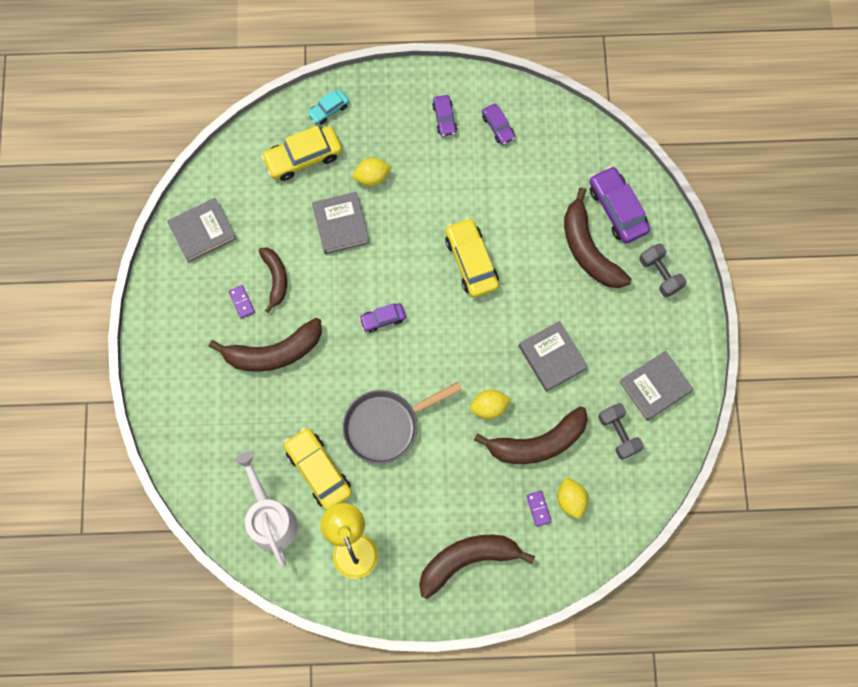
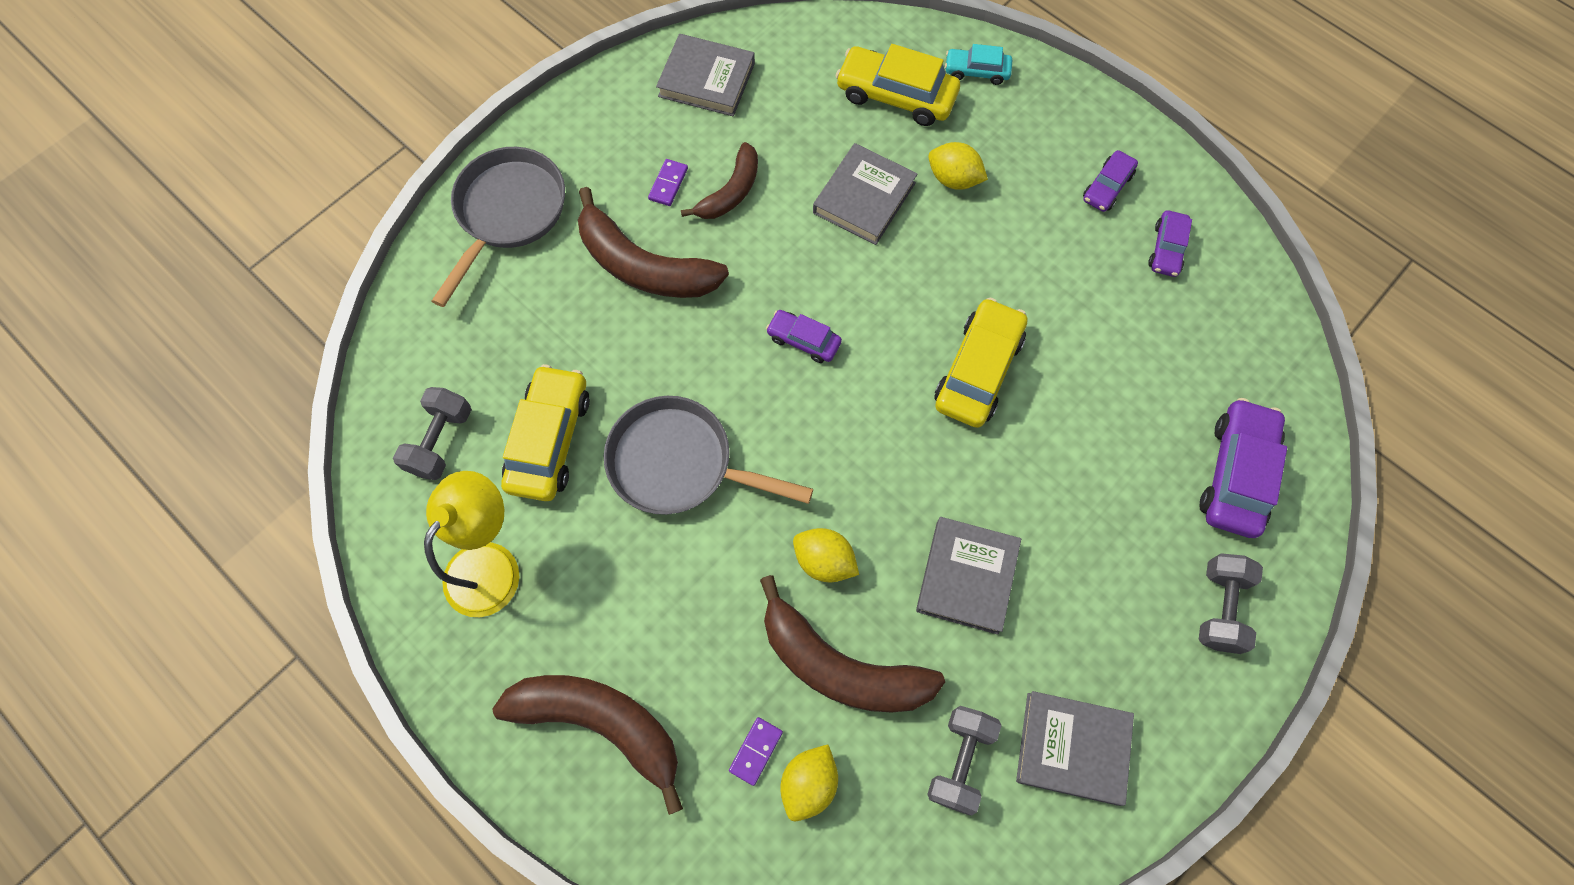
camera: 45 degrees right, 5 degrees down
(180, 387) = (508, 213): none -> grey pan
(270, 518) = (441, 441): white watering can -> grey dumbbell
(588, 249) = (1147, 489): brown banana -> none

